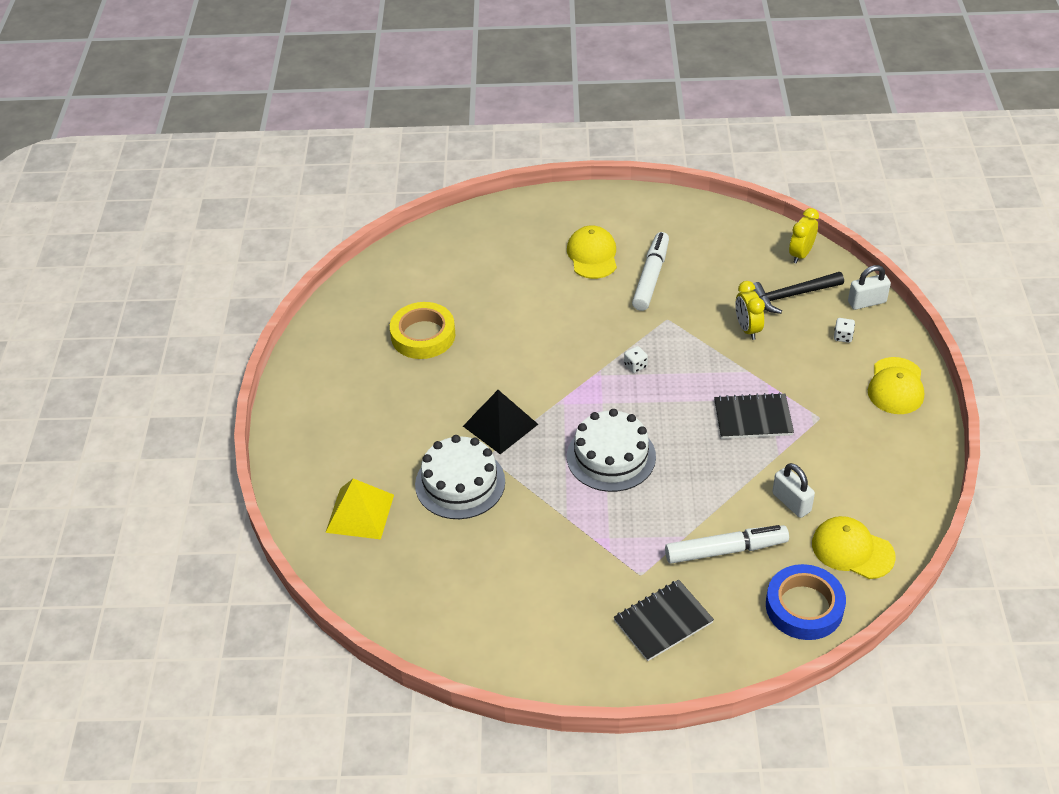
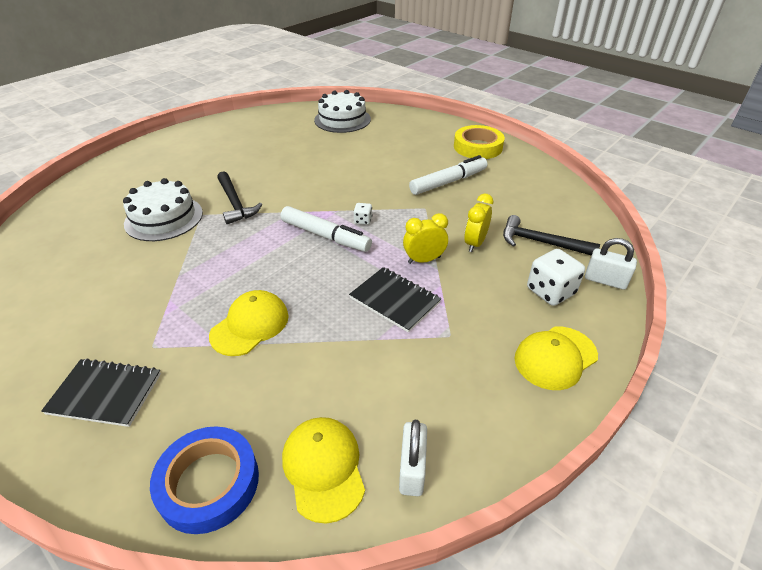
camera: 40 degrees right, 5 degrees down
(360, 513) = (97, 200): yellow pyramid -> none
(423, 335) = (274, 144): yellow tape -> yellow tape (478, 147)
(500, 425) = (235, 204): black pyramid -> black hammer
(592, 255) = (427, 155): yellow cap -> yellow cap (250, 325)
(611, 456) = (263, 260): white cake -> white cake (342, 119)
(725, 550) = (229, 378): white marker -> white marker (325, 236)
(791, 502) = (333, 382): white padlock -> white padlock (412, 469)
(801, 254) = (583, 223): yellow clock -> yellow clock (424, 260)
(843, 336) = (550, 291): white dice -> white dice, size x1.97

